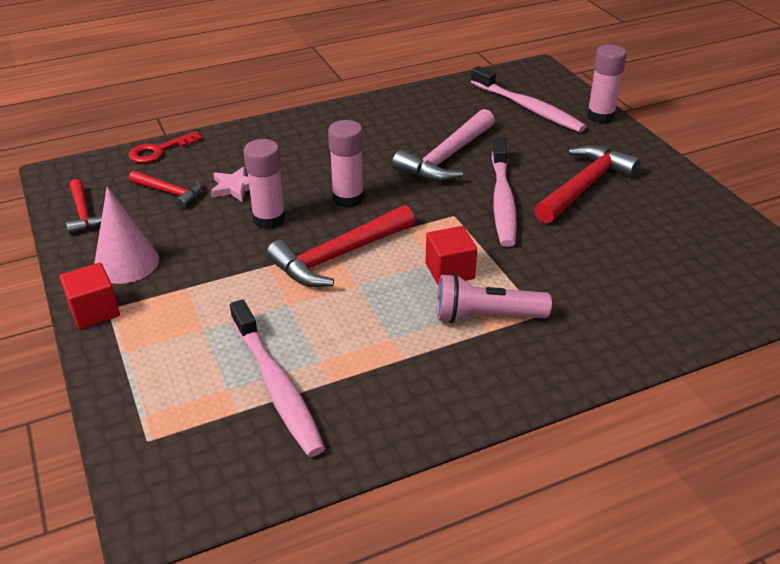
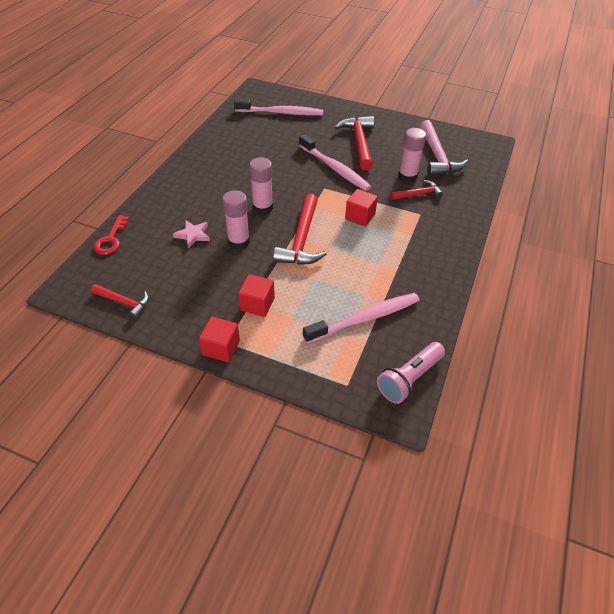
camera: 45 degrees left, 10 degrees up
(126, 263) = (197, 312): pink cone -> none
(170, 192) = (159, 259): red hammer -> red hammer (418, 194)
(190, 293) = (257, 304): none -> red cube
(277, 386) = (365, 318): pink toothbrush -> pink toothbrush turned 45 degrees counterclockwise
(446, 158) = (279, 159): pink hammer -> pink hammer (437, 157)
(486, 316) = (402, 228): pink flashlight -> pink flashlight (409, 379)
(600, 116) = (319, 102): pink glue stick -> pink glue stick (407, 176)

